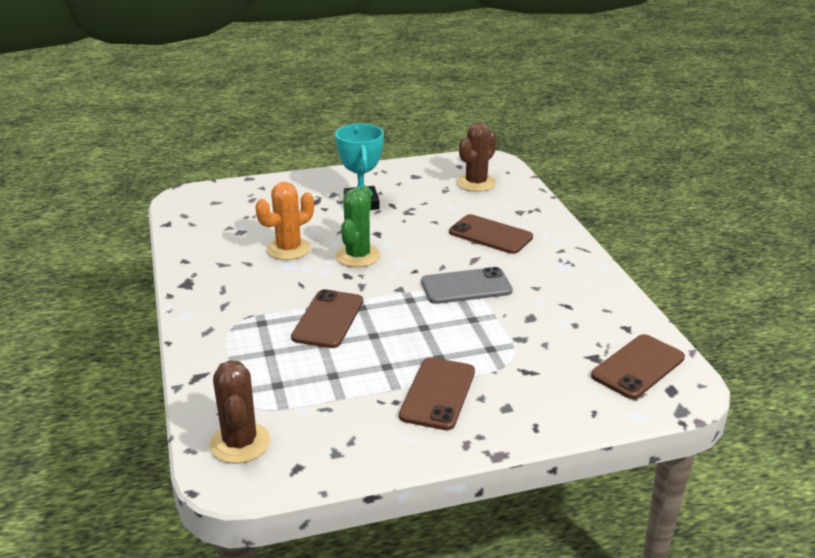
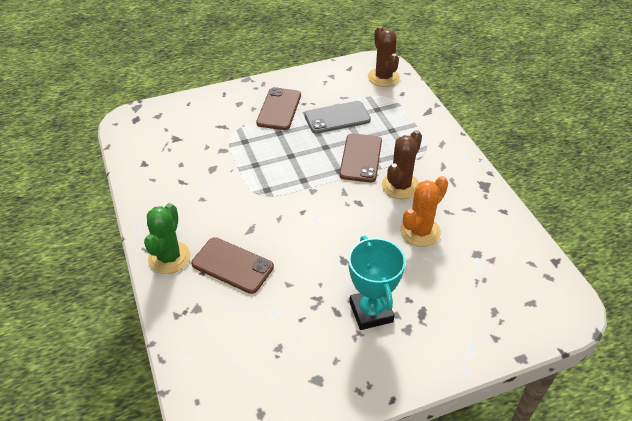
camera: 175 degrees right, 15 degrees up
(358, 256) = (355, 226): green cactus -> green cactus (169, 257)
(466, 286) = (259, 196): grey phone -> grey phone (337, 118)
(476, 183) = (240, 367): brown cactus -> brown cactus (400, 186)
(638, 367) = (149, 133): brown phone -> none

